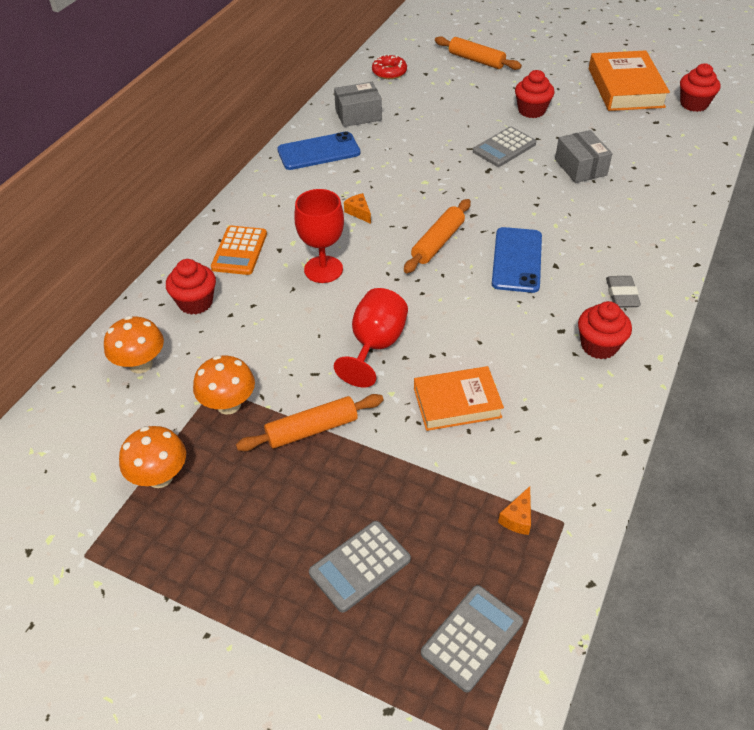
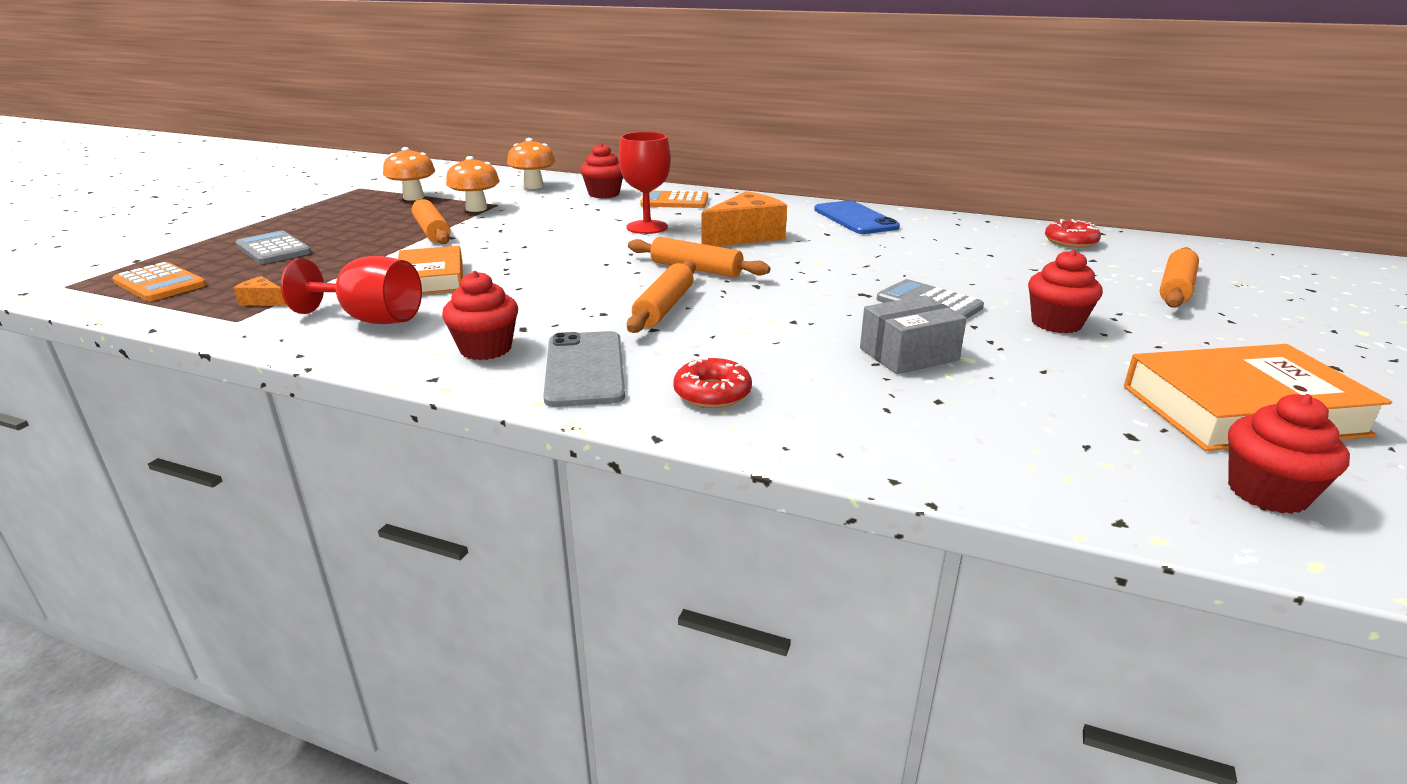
camera: 85 degrees right, 20 degrees down
(358, 115) = (947, 231): grey box -> none
(359, 212) = (746, 236): orange cheese -> orange cheese, size x2.26
(375, 345) = (529, 247): red goblet -> red goblet (371, 319)
(472, 637) = (160, 283): grey calculator -> orange calculator
(517, 260) = (664, 307): blue phone -> orange rolling pin
(621, 295) = (585, 369): grey eraser -> grey phone
(643, 242) = (712, 393): none -> red donut

